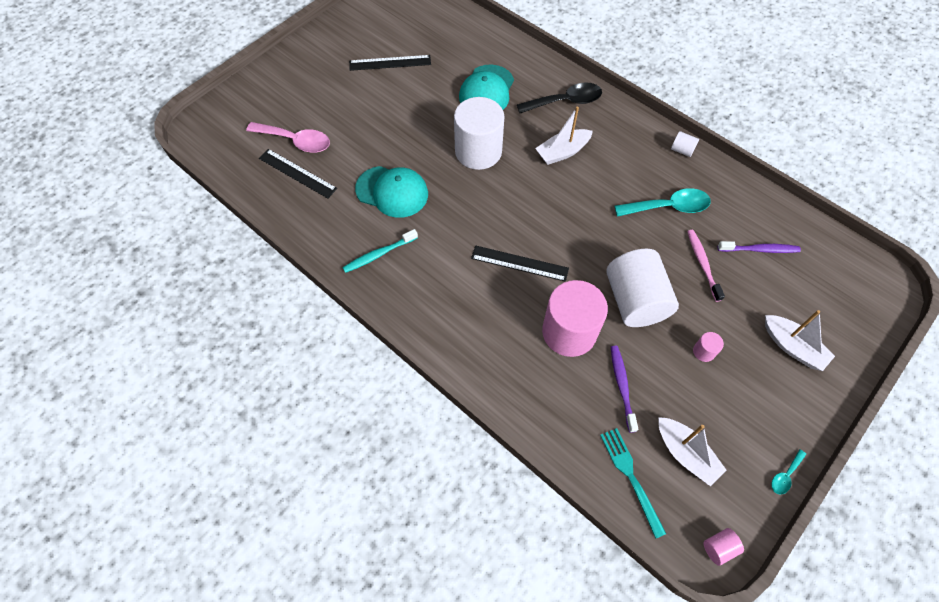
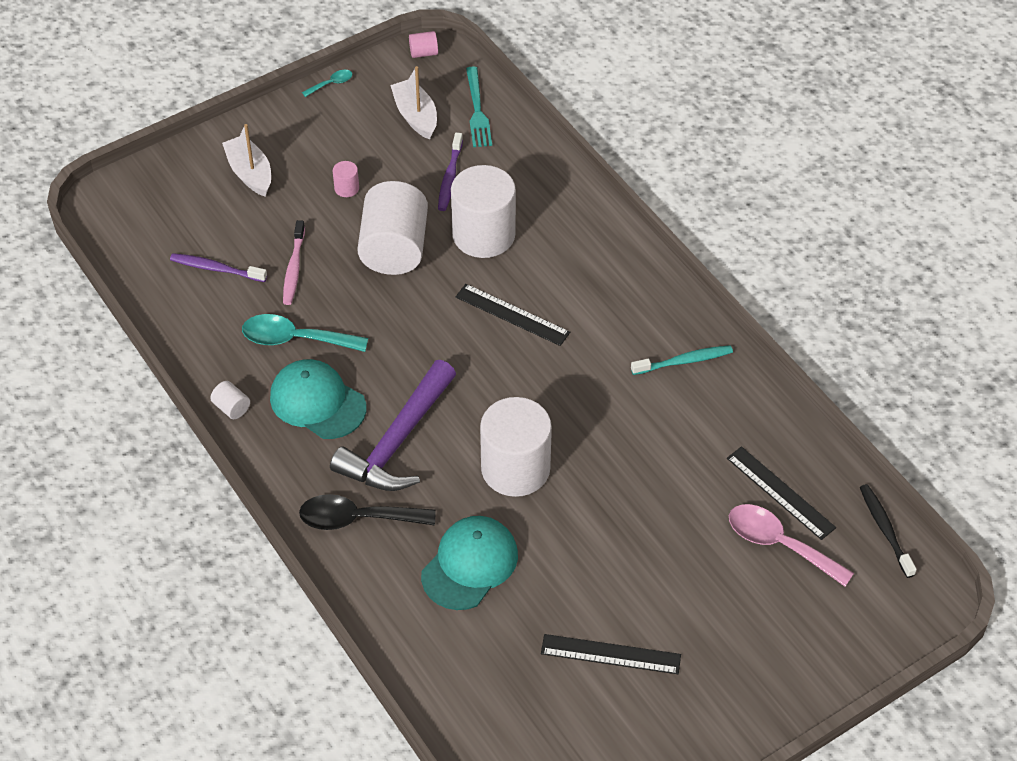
camera: 165 degrees left, 10 degrees down
(225, 164) = (885, 529): none -> black toothbrush
(392, 192) = (651, 437): turquoise cap -> turquoise cap (317, 402)
(562, 152) = (397, 441): white boat -> purple hammer
(569, 332) = (483, 235): pink cylinder -> white cylinder

